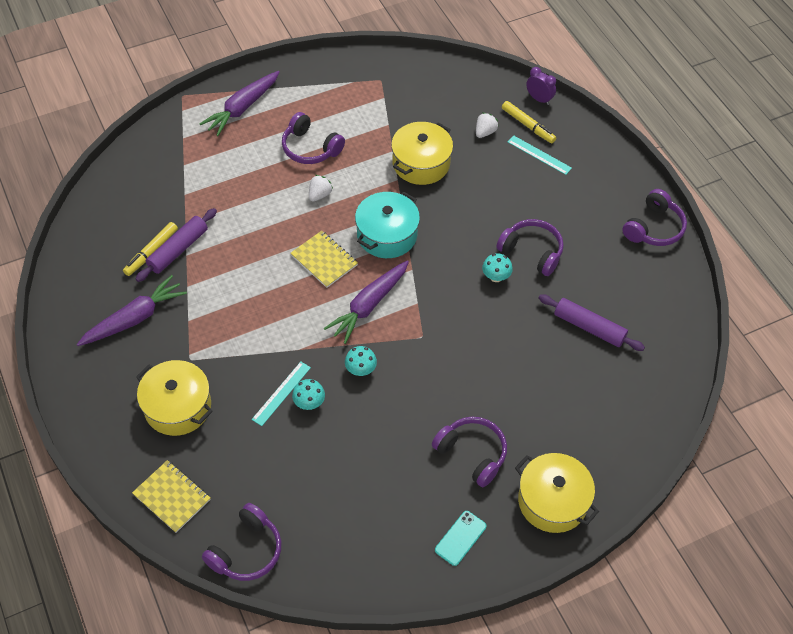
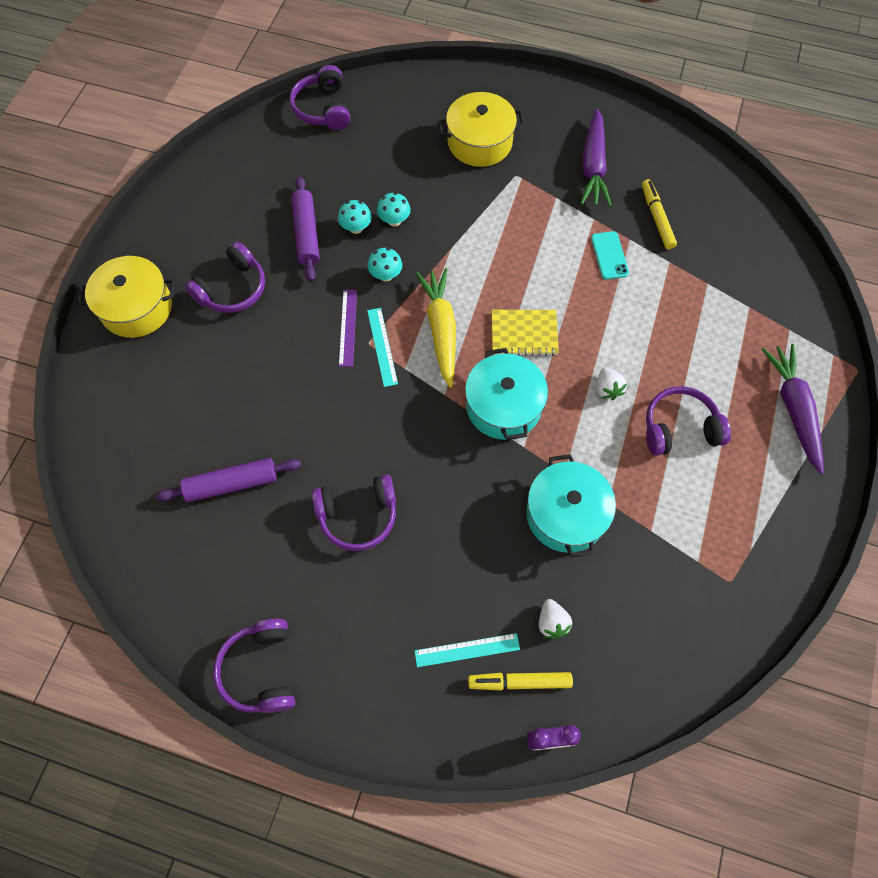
camera: 135 degrees right, 10 degrees up
(172, 497) = (409, 96): yellow notebook -> none
(178, 250) = (641, 237): purple rolling pin -> purple rolling pin (306, 234)
(281, 393) = (422, 210): turquoise ruler -> turquoise ruler (382, 346)
(369, 305) = (441, 329): purple carrot -> yellow carrot
(421, 163) = (566, 514): yellow pot -> turquoise pot
(423, 357) = (348, 327): none -> purple ruler
(460, 538) = (185, 228): turquoise phone -> turquoise phone (609, 255)
(472, 453) = (232, 289): purple headphones -> purple headphones turned 45 degrees counterclockwise
(496, 277) = (364, 456): turquoise mushroom -> turquoise mushroom (356, 228)

